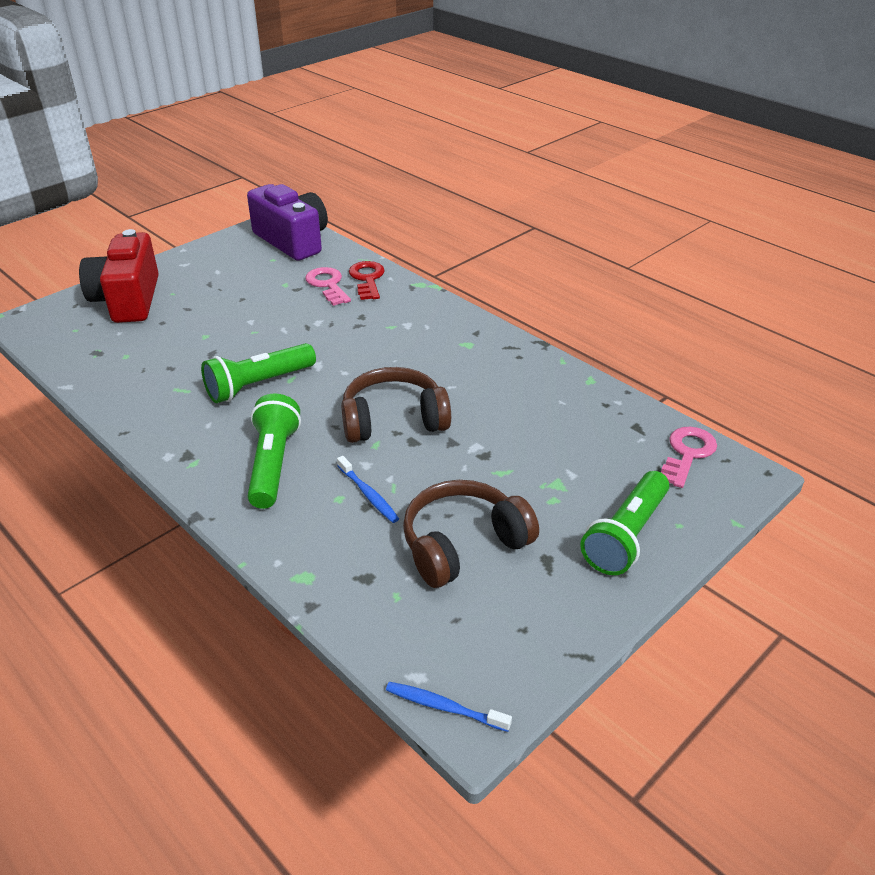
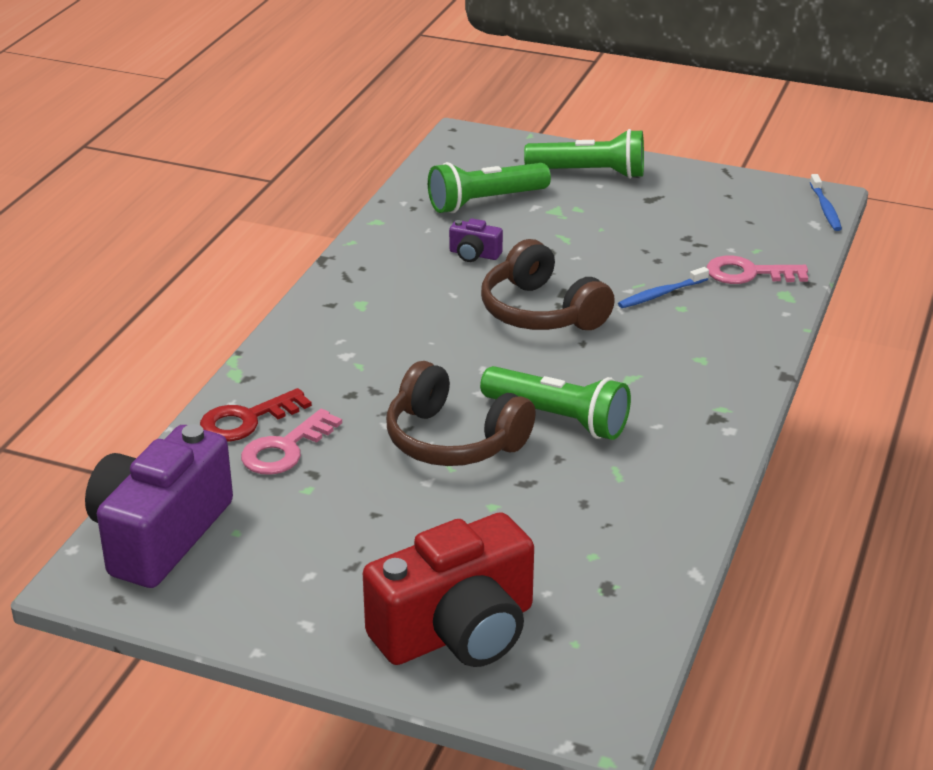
camera: 115 degrees left, 5 degrees down
(273, 464) = (674, 359): green flashlight -> green flashlight (485, 202)
(368, 494) = (661, 294): blue toothbrush -> blue toothbrush turned 150 degrees counterclockwise
(463, 544) = (672, 235): brown headphones -> brown headphones (453, 440)
(505, 413) = (474, 254): none -> purple camera
(687, 454) = (457, 162): pink key -> pink key (748, 273)

